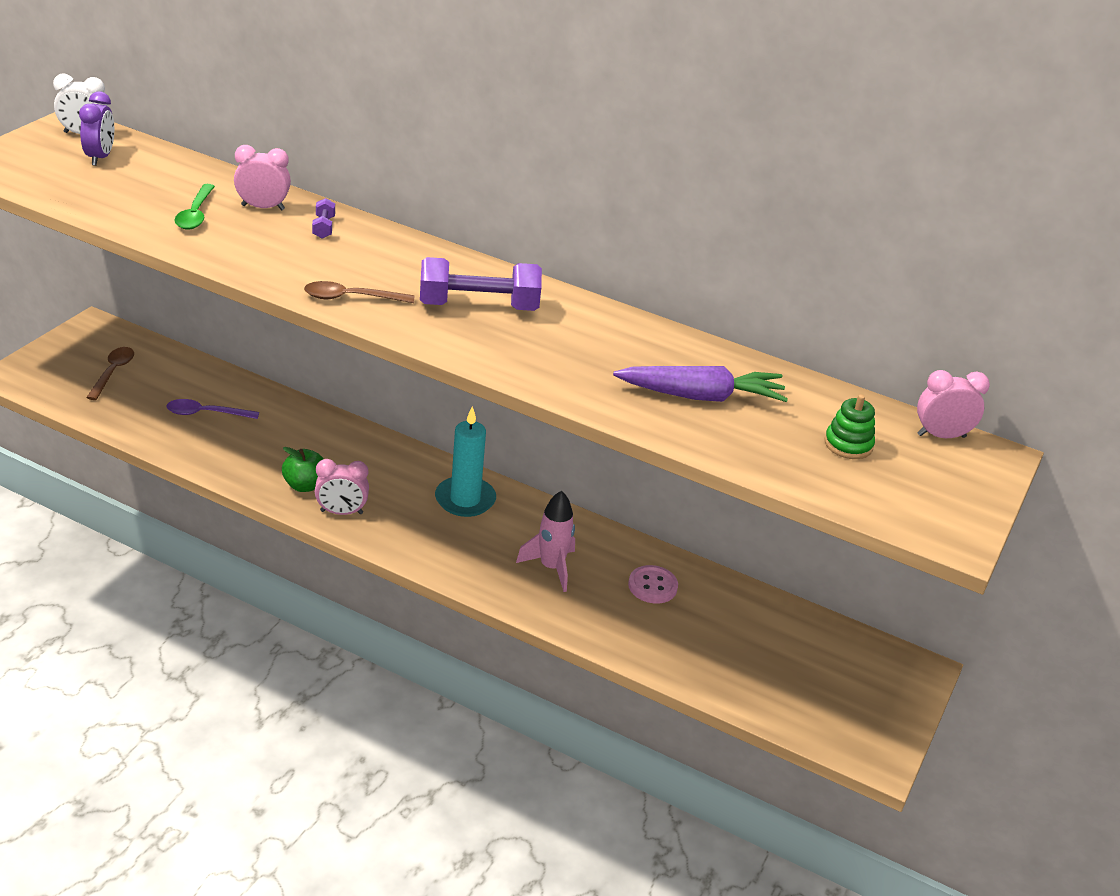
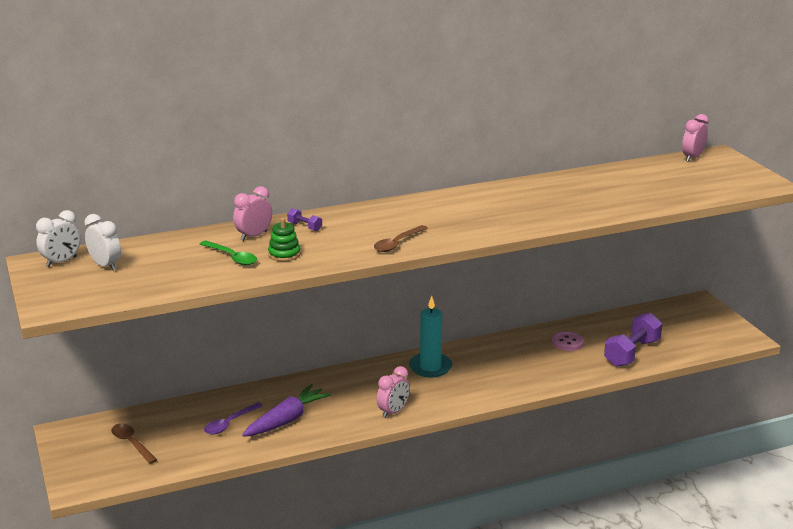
camera: 45 degrees left, 10 degrees down
(100, 157) = (105, 265): purple clock -> white clock
(304, 485) = (351, 415): green apple -> none
(478, 306) = (451, 214): purple dumbbell -> purple dumbbell (632, 353)
(551, 568) = (520, 365): pink rocket -> none
(701, 396) = (603, 193): purple carrot -> purple carrot (287, 420)
(848, 444) = (679, 178): green stacking toy -> green stacking toy (284, 254)

